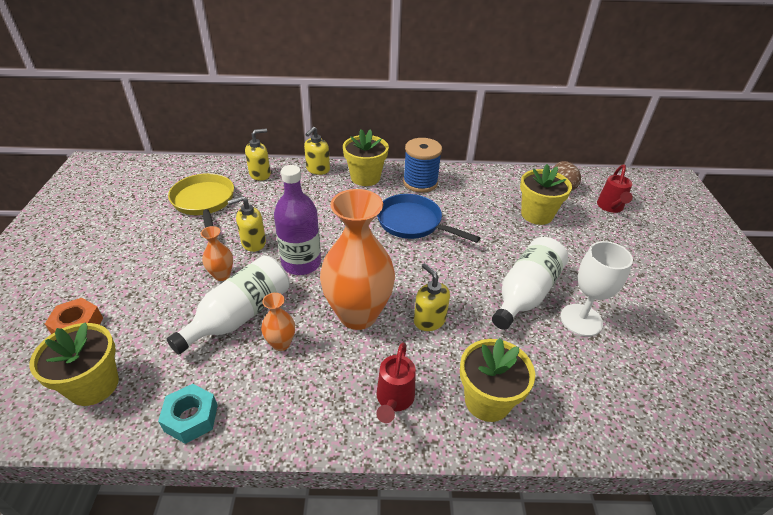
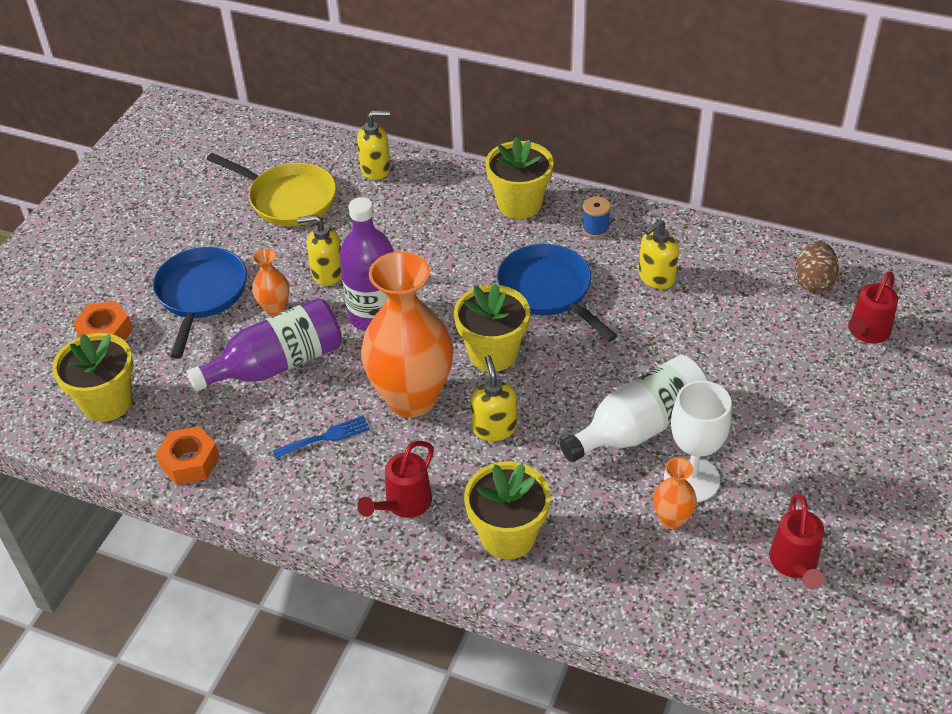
camera: 25 degrees right, 5 degrees up
(156, 278) = (201, 295): none -> blue pan
(191, 418) = (190, 462): turquoise nut -> orange nut
(204, 202) = (288, 199): yellow pan -> yellow pan turned 120 degrees clockwise
(240, 315) = (277, 364): white bottle -> purple bottle
(281, 343) = (309, 409): orange vase -> orange vase (672, 519)
(304, 362) = (326, 437): none -> blue fork
(318, 169) = (458, 177): yellow soap dispenser -> yellow soap dispenser (656, 277)
(420, 182) = (595, 229): blue spool -> blue spool, size x0.50
(536, 214) = (738, 318): yellow flower pot -> yellow flower pot (493, 353)
(686, 360) = (794, 564): none -> red watering can

